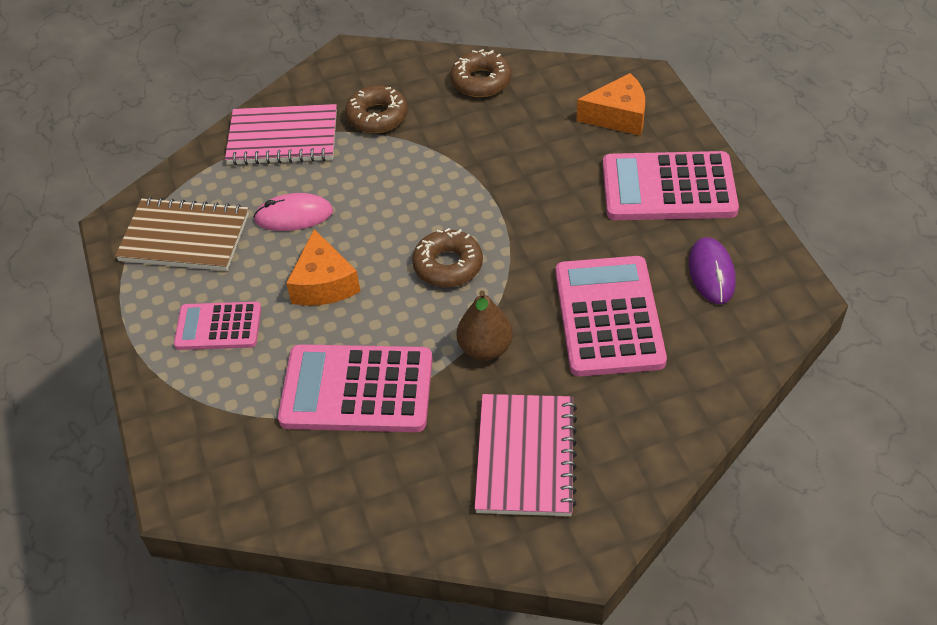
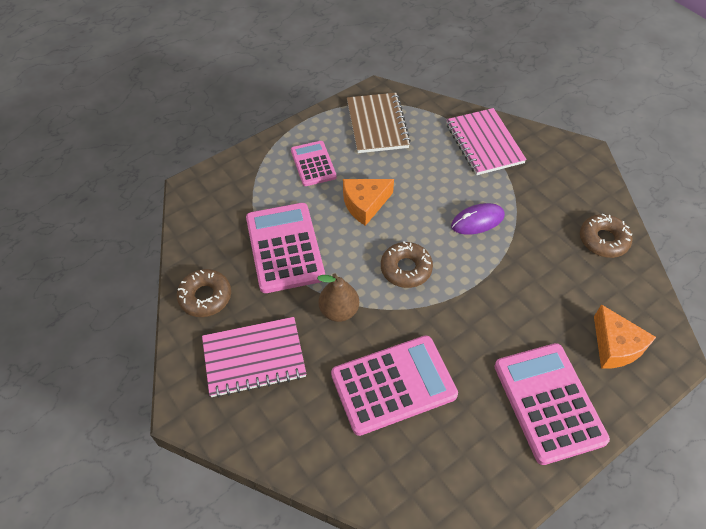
camera: 70 degrees right, 5 degrees up
(294, 216) = (417, 171): pink mouse -> none
(377, 116) = (531, 187): brown donut -> brown donut (205, 297)
(711, 273) = (465, 454): purple mouse -> purple mouse (477, 221)

